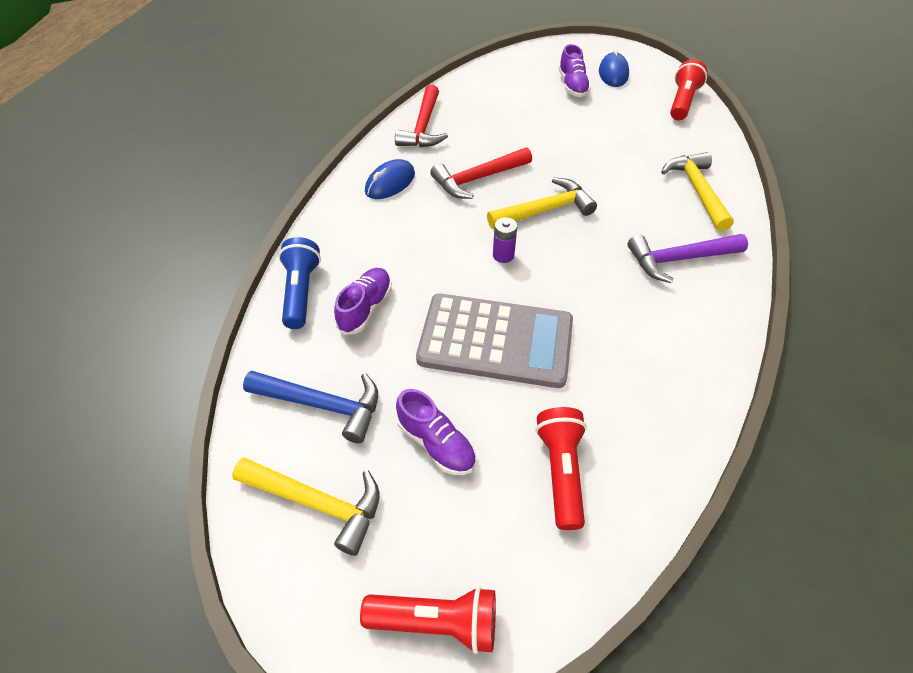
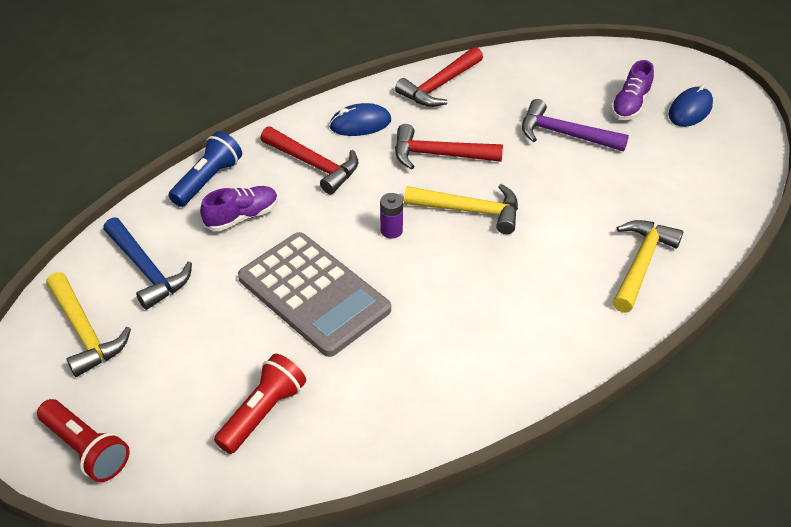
camera: 35 degrees right, 5 degrees down
(385, 233) = (313, 165): none -> red hammer
(436, 443) = (196, 340): purple shoe -> none
(679, 259) = (547, 314): purple hammer -> purple hammer (565, 134)
(682, 102) = (733, 171): red flashlight -> none

